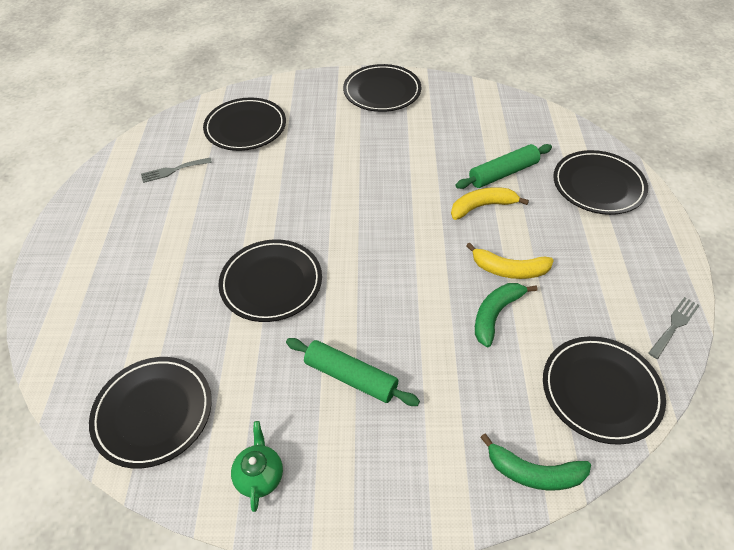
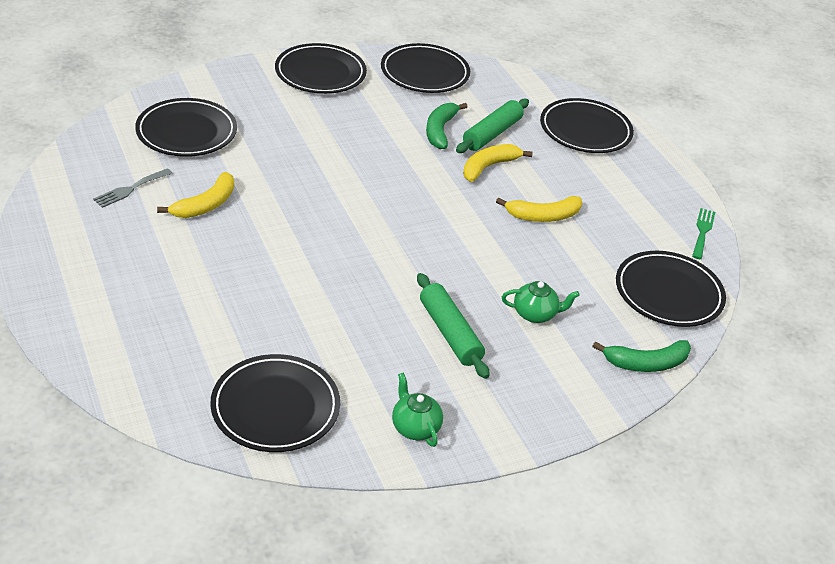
camera: 30 degrees left, 10 degrees down
(220, 196) = (205, 205): none -> yellow banana
(271, 283) = (320, 273): black plate -> black plate (425, 73)
(351, 377) = (450, 333): green rolling pin -> green rolling pin turned 60 degrees clockwise
(445, 378) = (535, 314): none -> green teapot
(495, 315) = (551, 255): green banana -> green banana (440, 130)
(674, 325) = (702, 231): grey fork -> green fork

